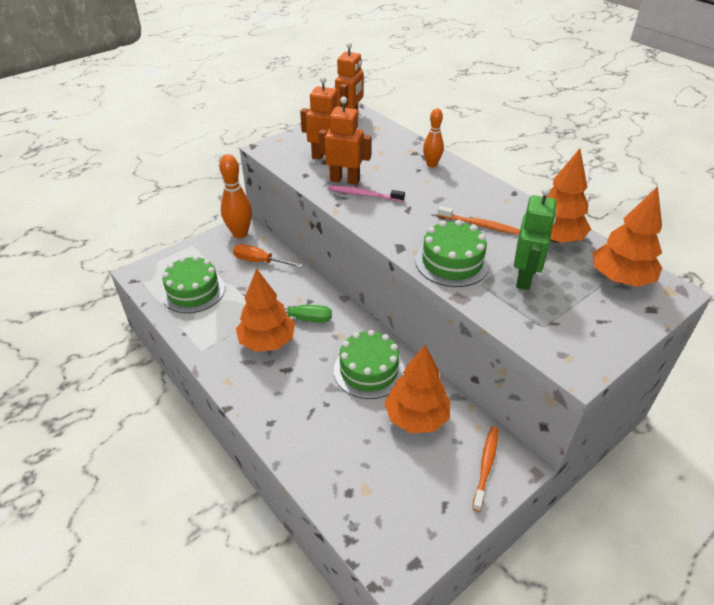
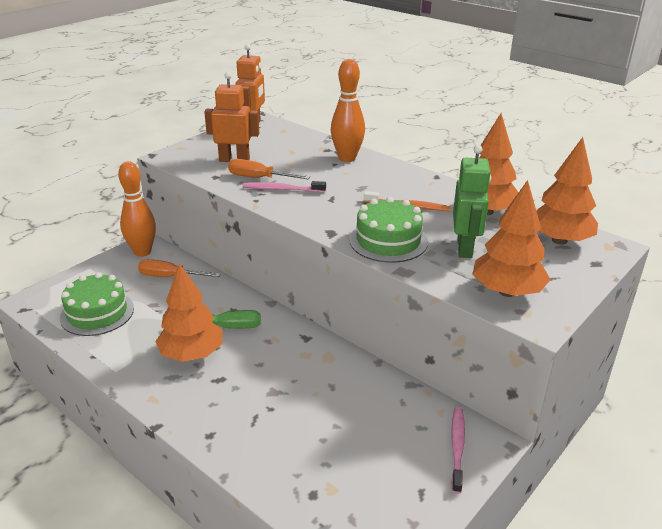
camera: 10 degrees left, 10 degrees down
(345, 180) = (259, 178): orange robot -> orange screwdriver
(369, 370) = (311, 369): green cake -> none
(416, 417) = (372, 409): orange tree -> orange tree (507, 292)
(431, 164) = (347, 158): orange bowling pin -> orange bowling pin, size x1.61
(486, 466) = (457, 447): orange toothbrush -> pink toothbrush

